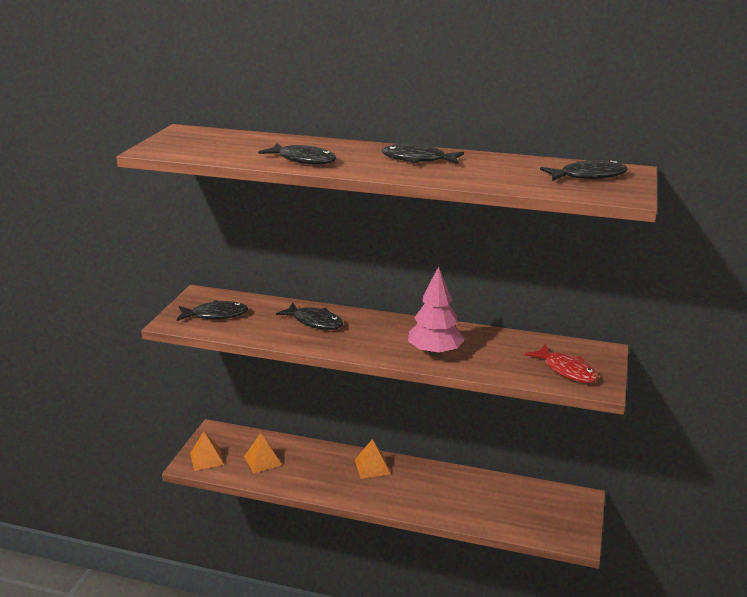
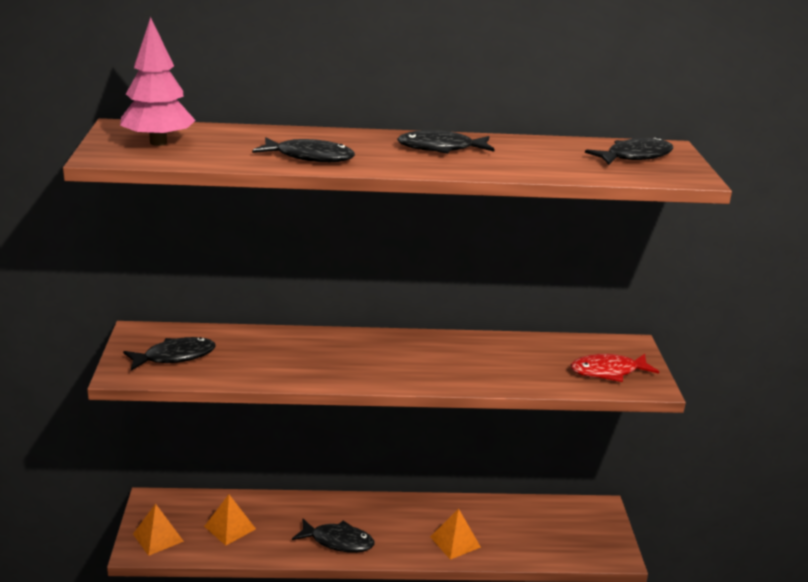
camera: 20 degrees left, 0 degrees up
(314, 322) = (302, 350): black fish -> black fish (338, 541)
(372, 467) = (364, 512): orange pyramid -> orange pyramid (455, 542)
(435, 352) = (460, 370): pink tree -> pink tree (158, 142)
(566, 370) = (608, 371): red fish -> red fish turned 135 degrees clockwise

